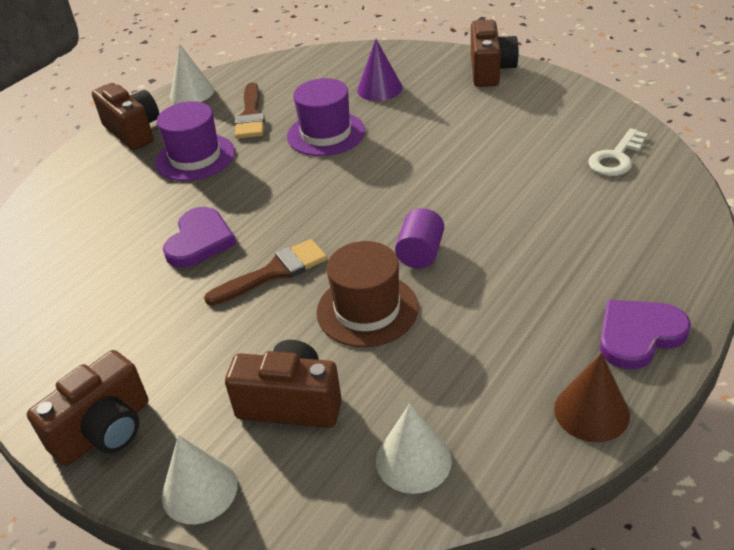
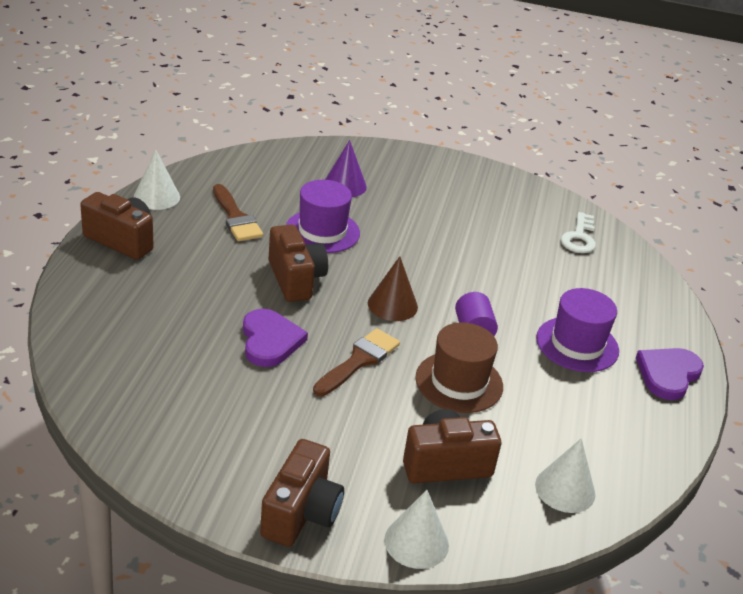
camera: 30 degrees left, 5 degrees down
(195, 157) = (208, 262): purple hat -> purple hat (577, 344)
(490, 70) = (434, 164): brown camera -> brown camera (295, 279)
(591, 411) = (666, 433): brown cone -> brown cone (392, 305)

